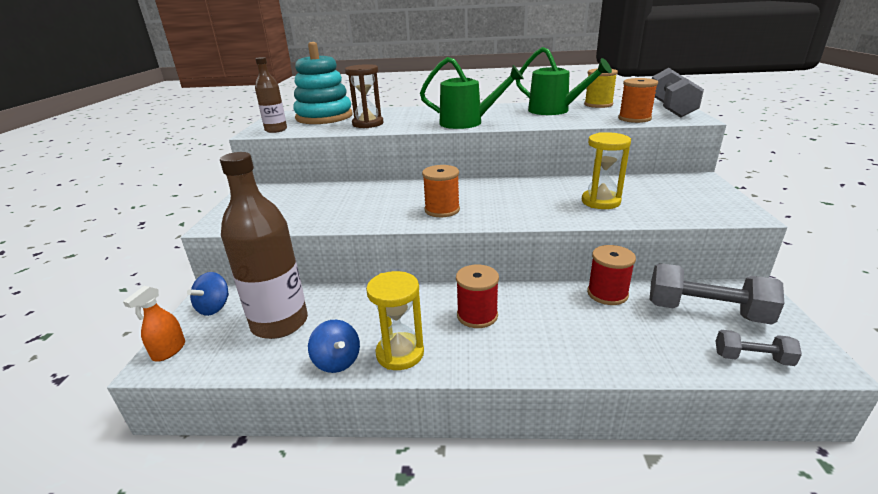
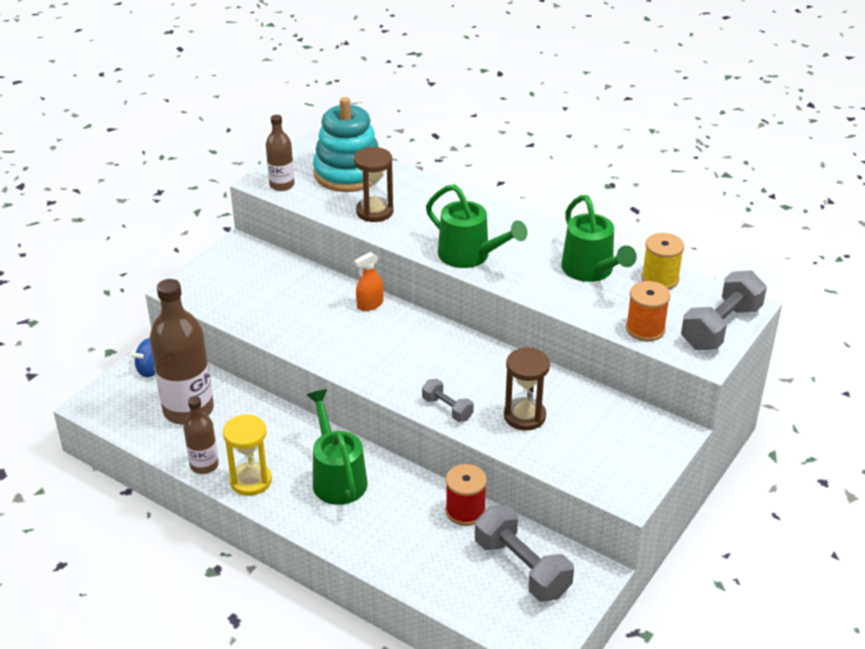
camera: 30 degrees right, 10 degrees up
(169, 351) = (102, 398): orange spray bottle -> orange spray bottle (370, 304)
(337, 361) = (204, 465): blue spinning top -> brown bottle
(442, 210) = (372, 358): orange spool -> none
(477, 315) = (337, 477): red spool -> green watering can
(600, 201) = (524, 416): yellow hourglass -> brown hourglass
(752, 358) = (495, 617): grey dumbbell -> grey dumbbell (447, 409)

